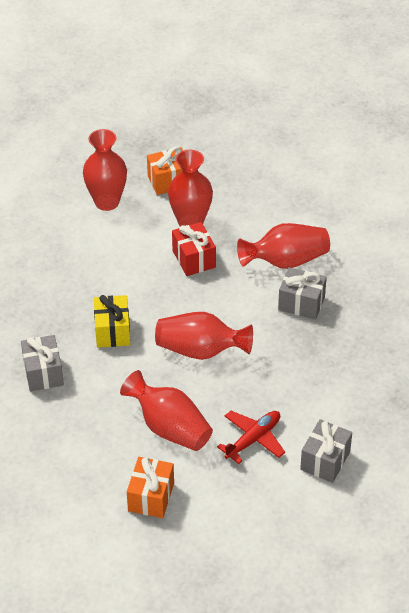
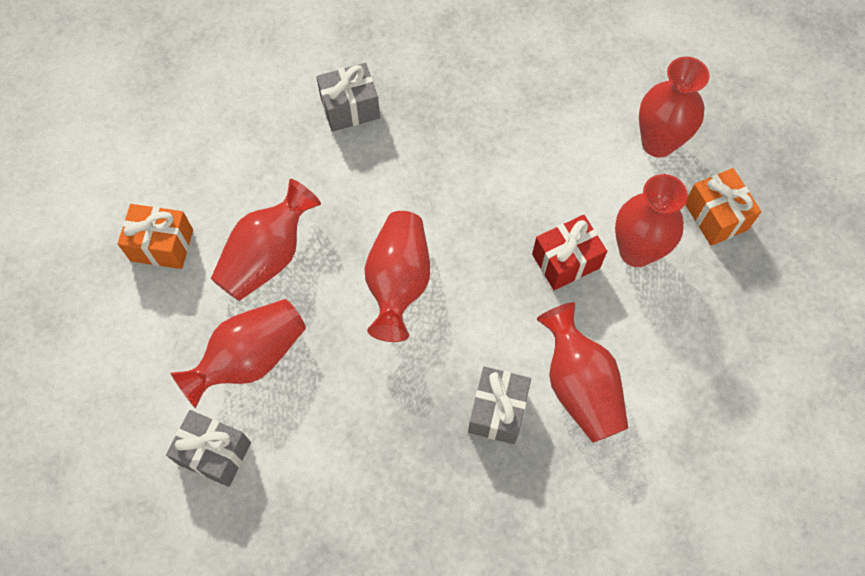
camera: 85 degrees right, 20 degrees up
(112, 331) = (423, 175): yellow gift -> none
(253, 439) = (250, 358): red plane -> red vase

